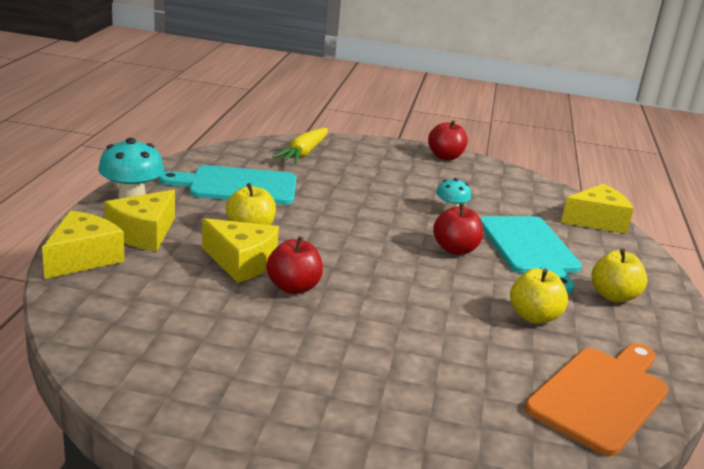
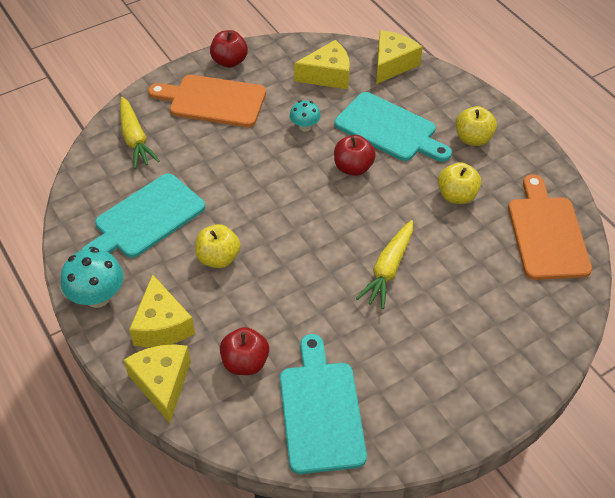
camera: 40 degrees left, 25 degrees up
(160, 351) = (321, 411): none -> turquoise cutting board
(241, 262) = (257, 295): yellow cheese -> yellow cheese (327, 75)
(293, 287) = (315, 289): red apple -> red apple (245, 362)
(381, 316) = (388, 269): none -> yellow carrot
(396, 166) = (213, 101): none -> orange cutting board

